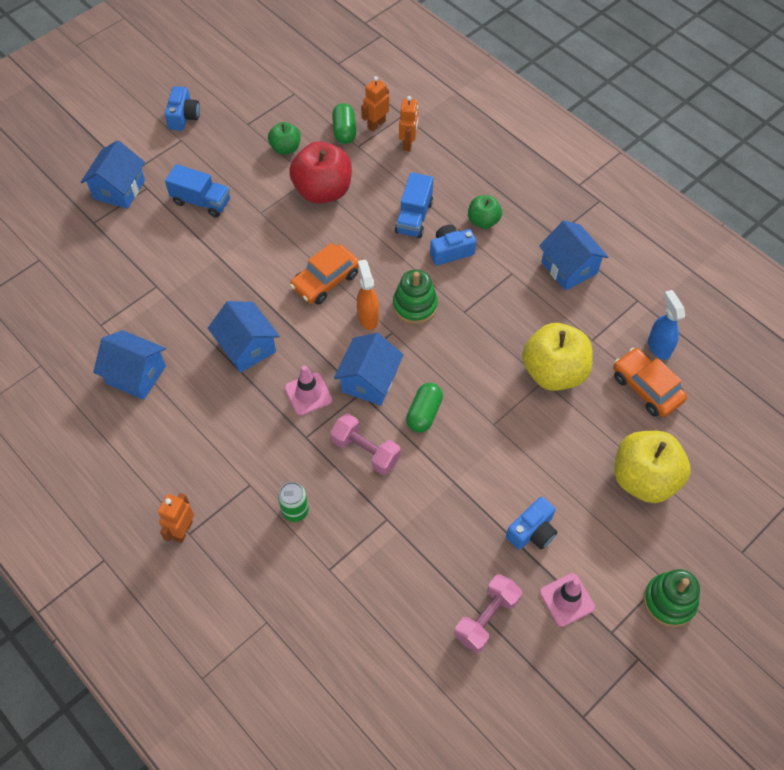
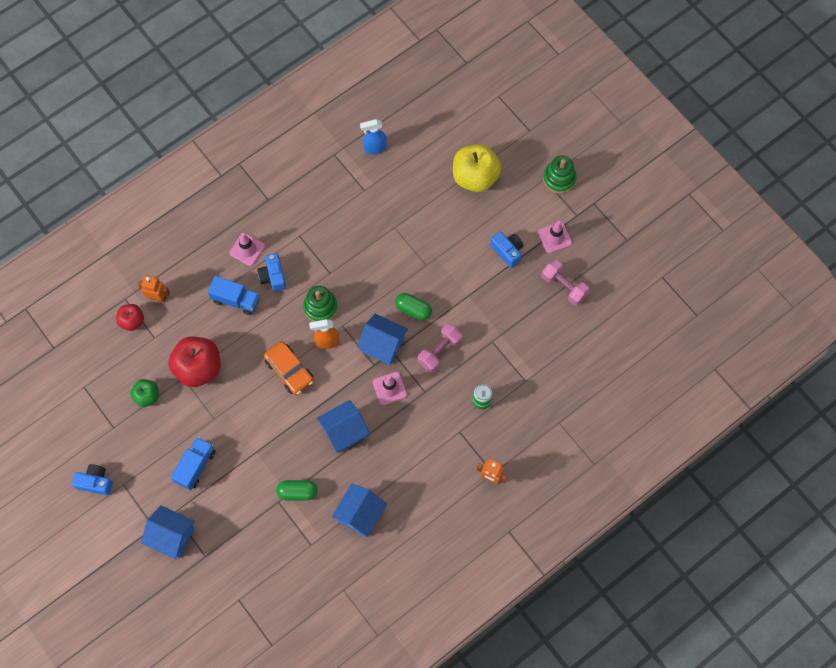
camera: 85 degrees left, 10 degrees up
(344, 131) = (135, 347): green capsule -> green capsule (297, 492)
(376, 124) = (132, 321): orange robot -> red apple
(483, 221) = (247, 249): green apple -> pink traffic cone
(554, 372) = (388, 219): yellow apple -> none
(569, 268) = (299, 195): blue house -> none
(646, 388) = (407, 162): orange car -> none

